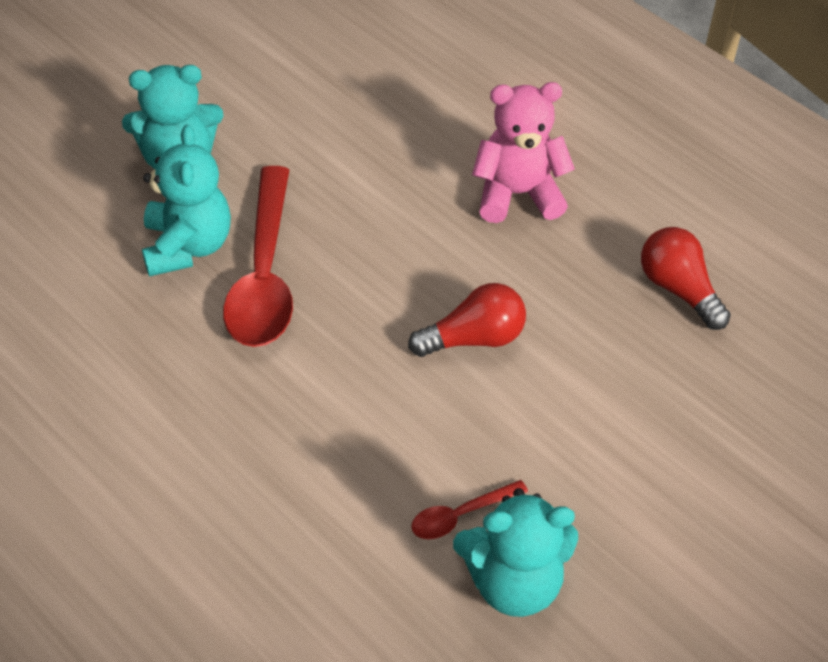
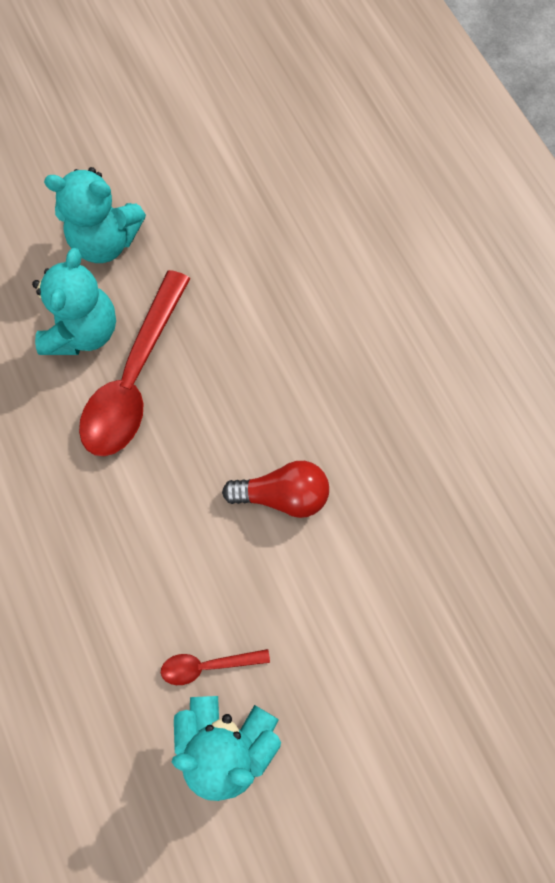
camera: 20 degrees right, 20 degrees up
(517, 194) = (376, 357): pink teddy bear -> none
(679, 289) = (479, 499): red light bulb -> none

